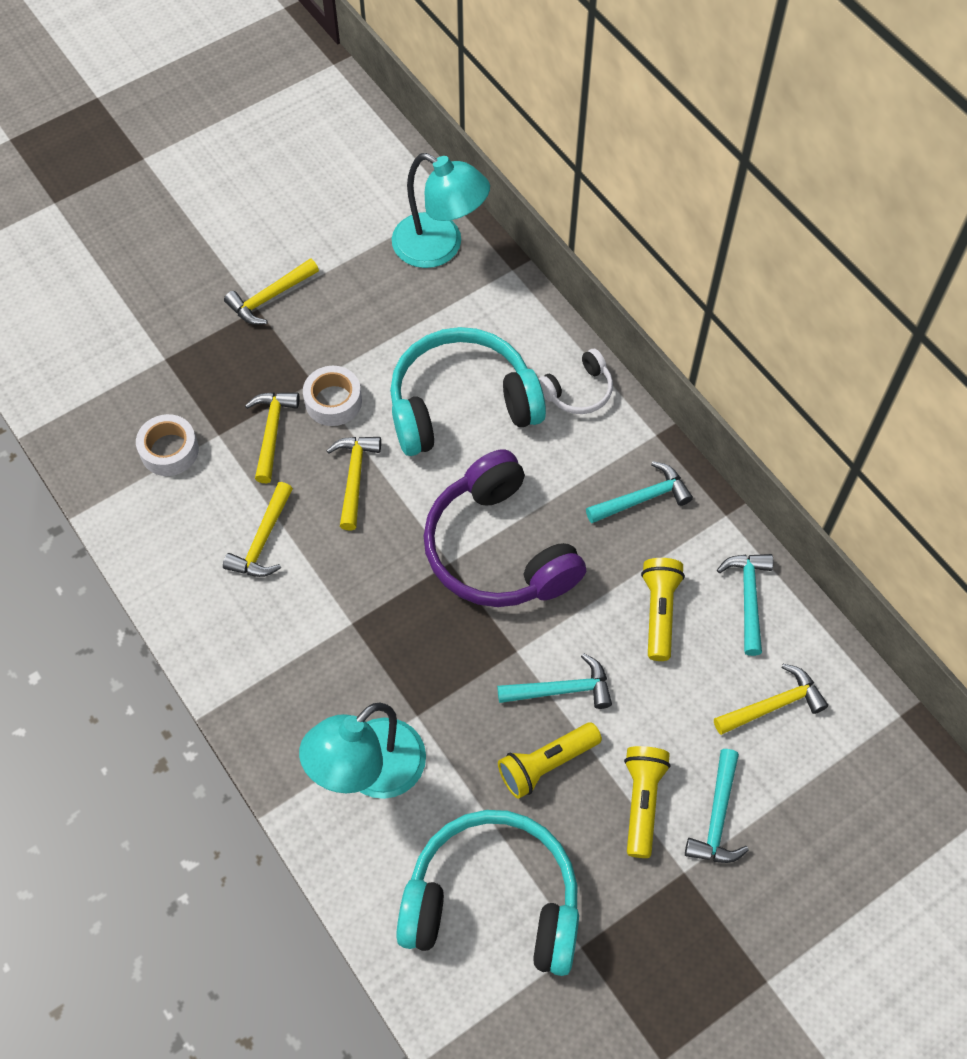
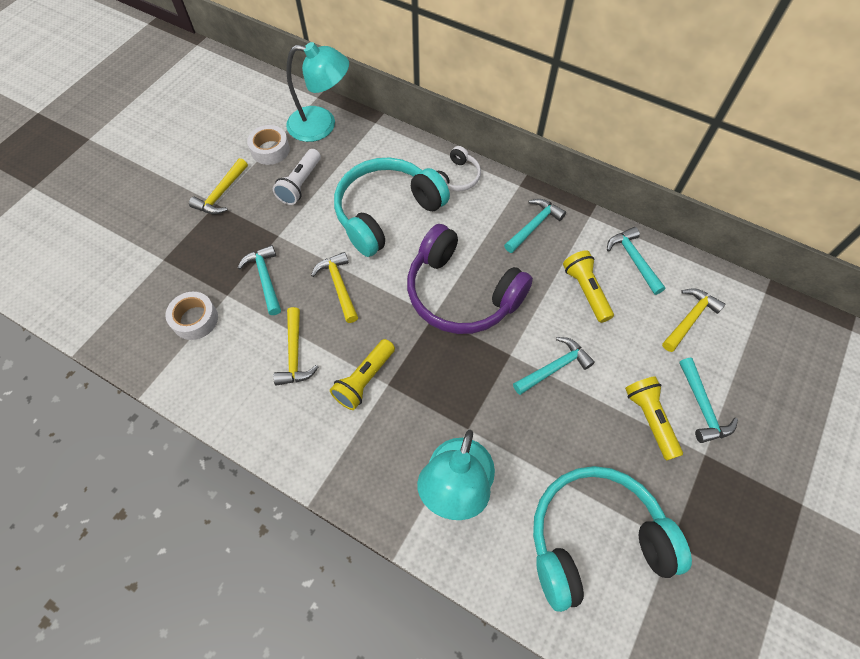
camera: 25 degrees left, 0 degrees up
(272, 432) = (265, 278): yellow hammer -> turquoise hammer
(333, 401) = (299, 243): white tape -> white tape (270, 150)
(372, 322) = (300, 184): none -> white flashlight
(546, 764) = (573, 423): yellow flashlight -> yellow flashlight (364, 380)

